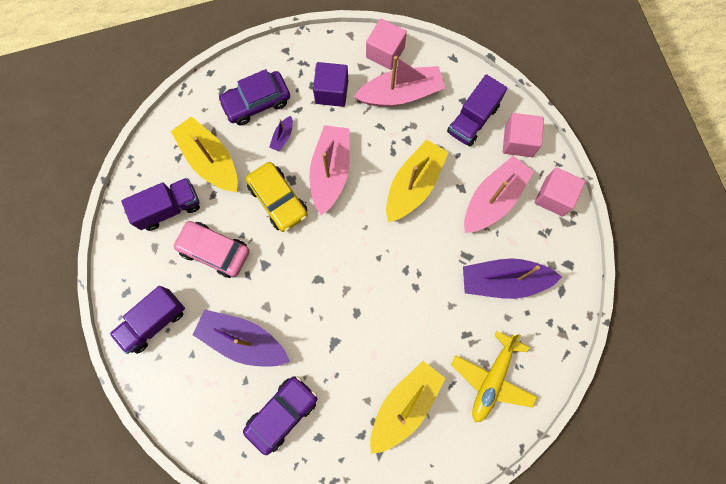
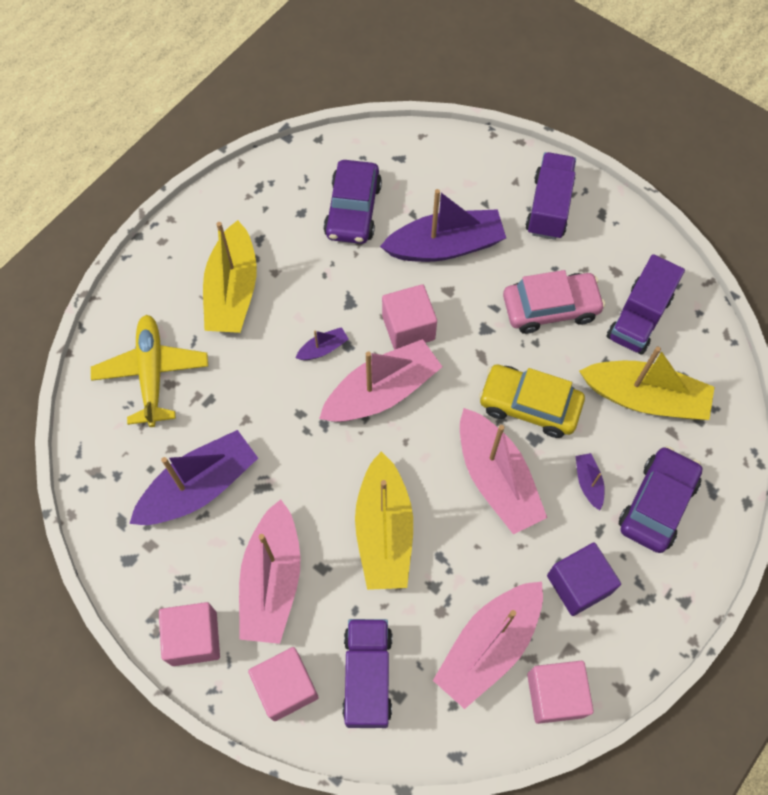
camera: 145 degrees right, 10 degrees down
(310, 298) = (408, 327): none -> pink cube
(357, 267) = (382, 392): none -> pink boat
(373, 321) = (323, 349): none -> purple boat

